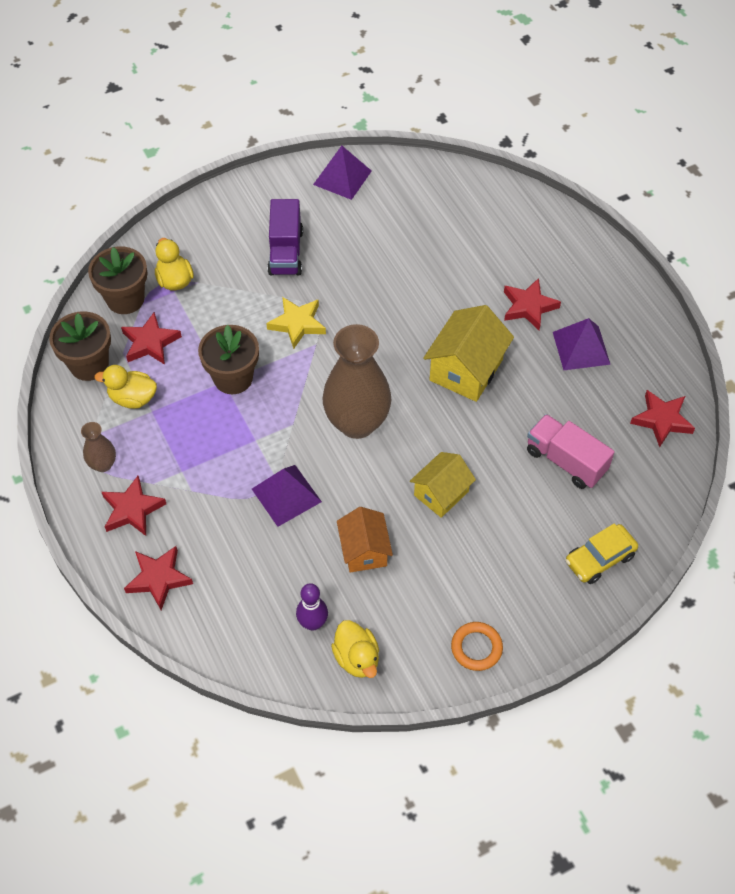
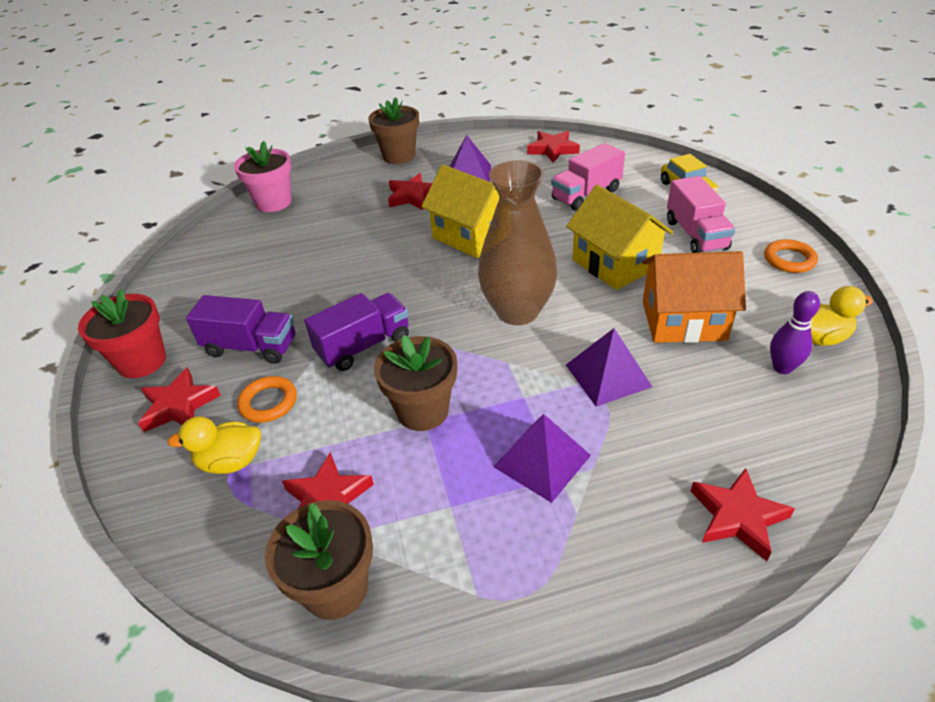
camera: 75 degrees left, 15 degrees down
(103, 464) = (534, 578): brown vase -> none
(125, 299) = (231, 527): brown flower pot -> brown flower pot (399, 156)
(132, 509) = (620, 542): red star -> red star (179, 405)
(133, 398) = (421, 529): yellow duck -> none
(230, 283) = (268, 402): none -> orange ring
(261, 192) = (142, 361): none -> red flower pot
(297, 324) = (363, 346): yellow star -> purple truck
(342, 177) = (174, 293): purple pyramid -> purple pyramid (542, 460)
(364, 550) = (683, 320): orange house -> orange house, size x1.52
(441, 493) = (614, 264): yellow house -> yellow house, size x1.52
(492, 197) = (274, 202): none -> pink flower pot
(506, 564) = (695, 235): none -> pink truck

